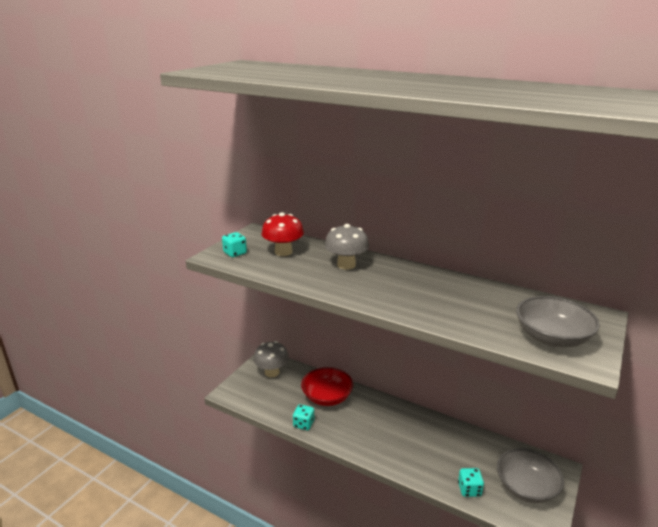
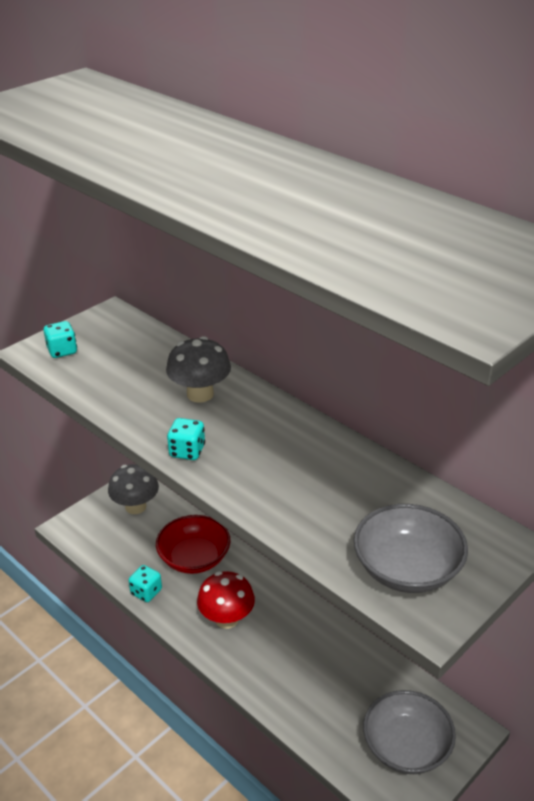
camera: 15 degrees right, 10 degrees up
(283, 252) = (127, 358): red mushroom -> red mushroom (227, 619)
(469, 489) = (325, 732): turquoise dice -> turquoise dice (187, 451)

